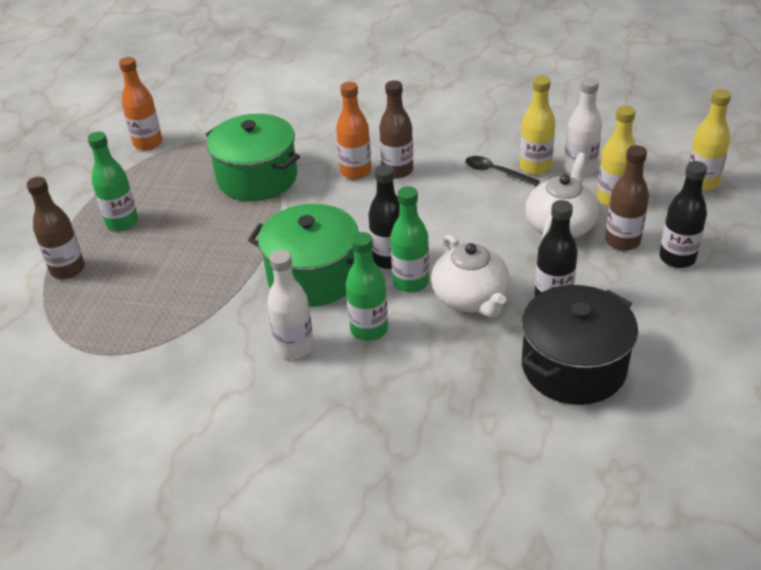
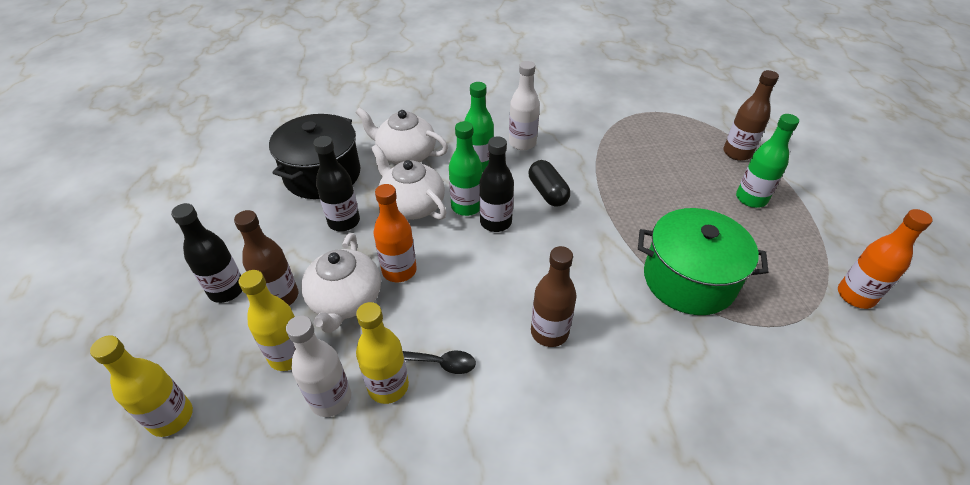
camera: 155 degrees right, 5 degrees up
(313, 276) = (547, 192): green pot -> black capsule
(356, 171) = (594, 317): orange bottle -> orange bottle (399, 270)
(455, 370) = (405, 154): none -> white teapot

